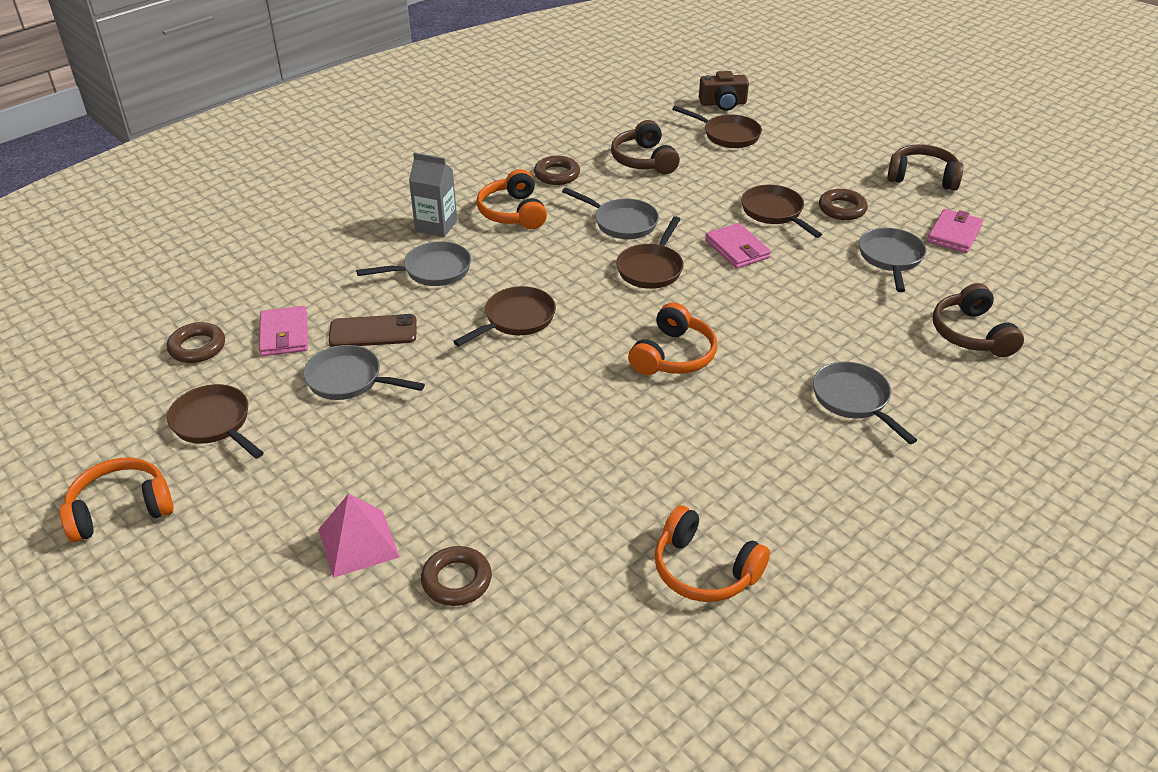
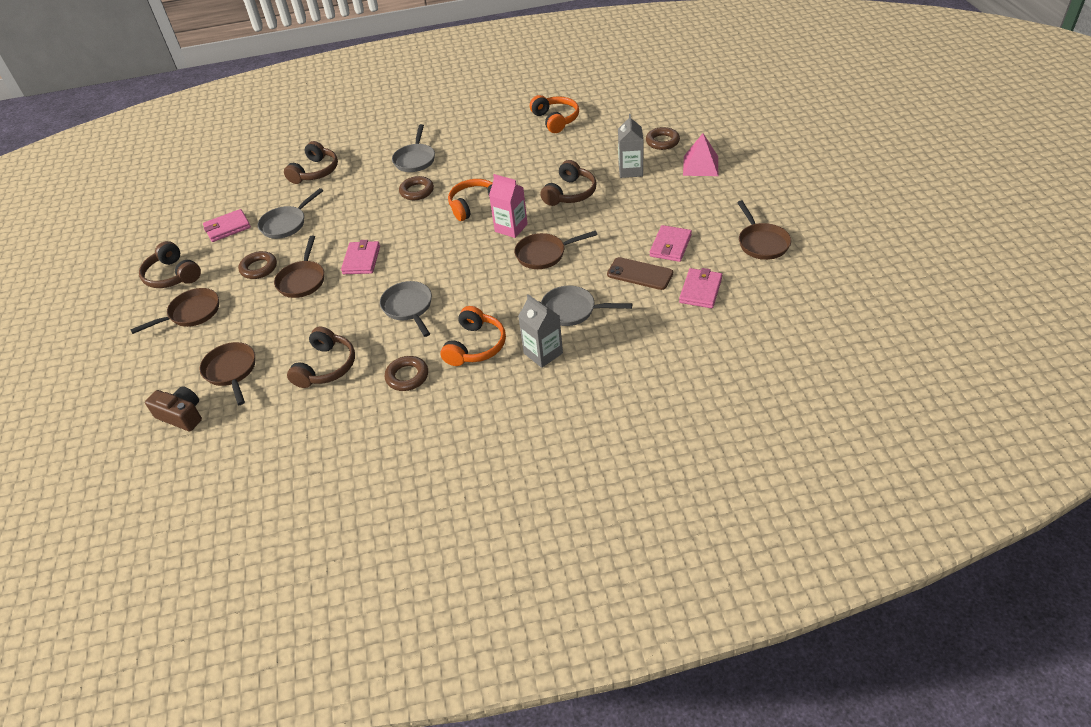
camera: 145 degrees left, 5 degrees up
(121, 509) = (822, 211): orange headphones -> none
(197, 347) = (764, 299): brown ring -> brown ring (417, 191)
(349, 380) = (670, 246): grey pan -> pink wallet
(479, 492) = (630, 170): none -> grey carton
(550, 417) = (570, 193): none -> brown headphones
(591, 339) = (511, 228): none -> pink carton
(651, 269) = (429, 263): brown pan -> brown pan (191, 313)

